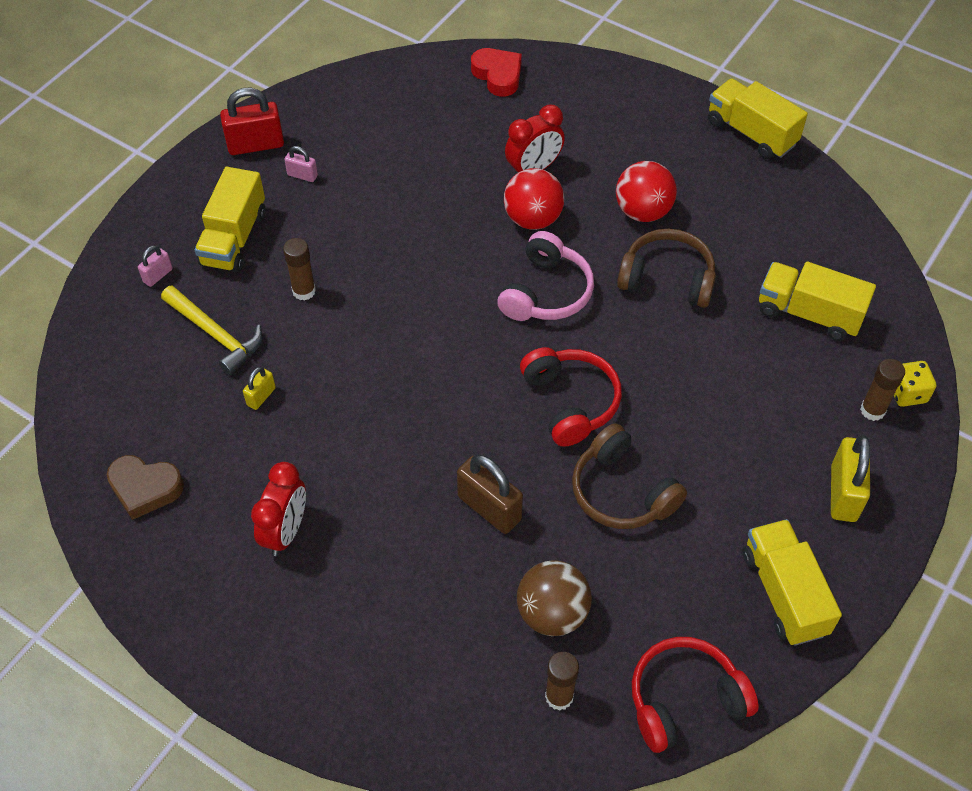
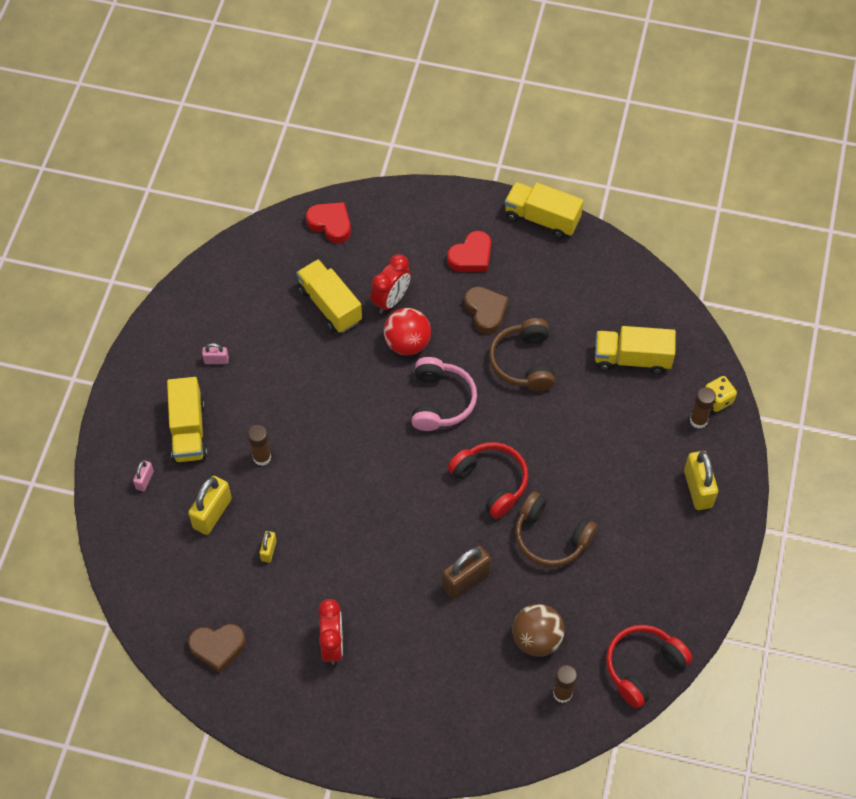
camera: 20 degrees left, 5 degrees up
(216, 334) = (212, 513): yellow hammer -> yellow padlock
(256, 145) = (167, 345): red padlock -> none
(489, 508) = (466, 580): brown padlock -> brown padlock turned 60 degrees counterclockwise
(643, 211) = (486, 312): red ball -> brown heart
(649, 149) = (471, 256): none -> red heart
(667, 278) = (523, 362): brown headphones -> brown headphones turned 90 degrees counterclockwise
(784, 593) = (681, 573): yellow truck -> yellow truck (330, 305)

